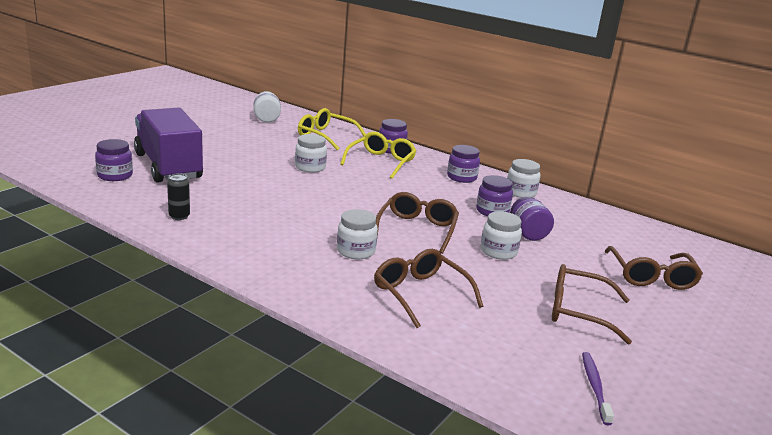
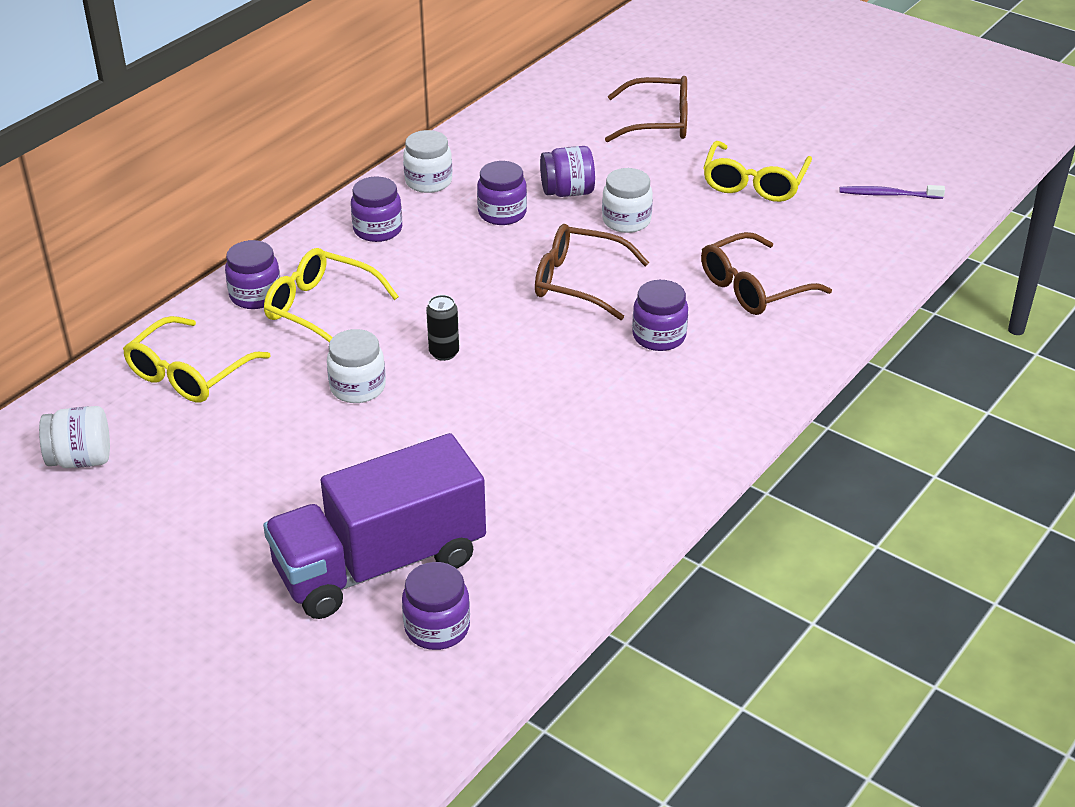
camera: 85 degrees left, 15 degrees up
(179, 216) = (592, 516): black can -> black can (444, 353)
(356, 251) = (659, 336): white jar -> purple jar
(578, 311) = (754, 183): brown glasses -> yellow glasses

